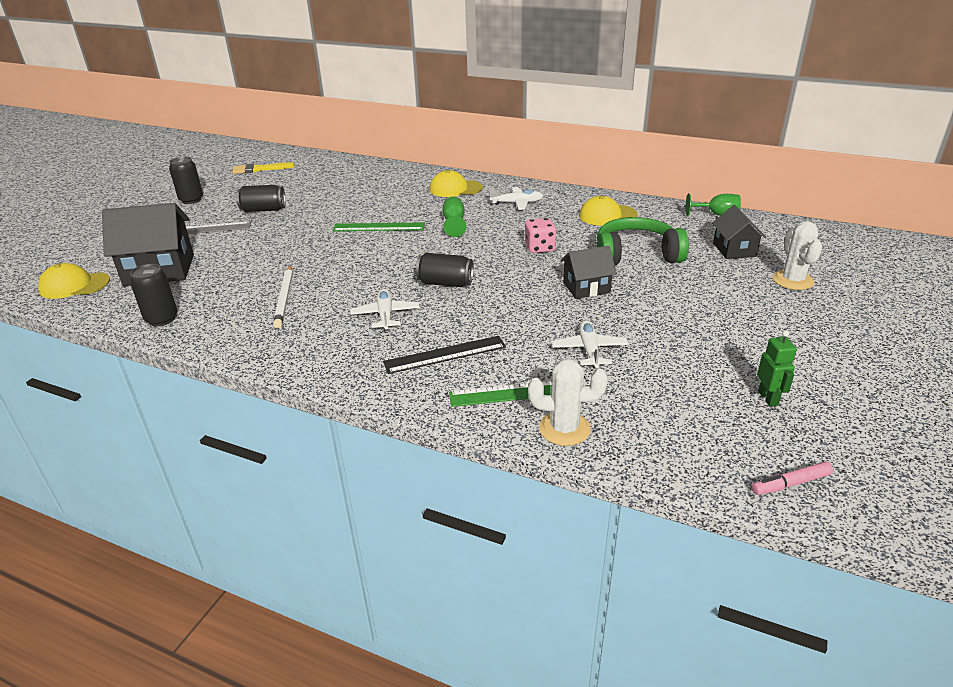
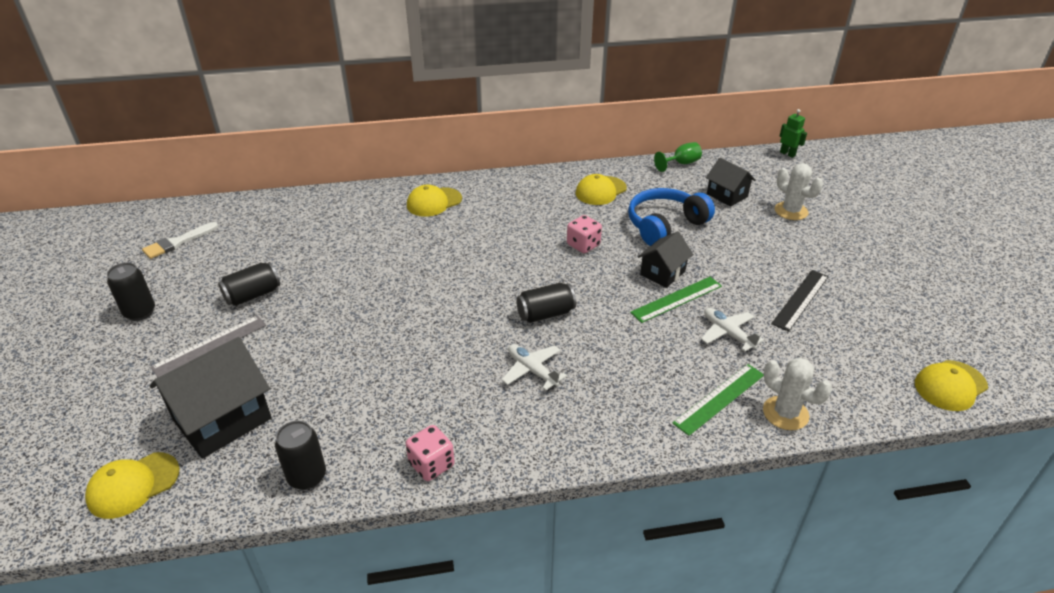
camera: 35 degrees left, 5 degrees up
(240, 344) = (431, 464): none -> pink dice
(259, 169) = (177, 242): yellow brush -> white brush
(284, 298) = (413, 393): white pencil -> none
(379, 227) = (409, 273): green ruler -> green ruler (676, 299)
(445, 354) = (628, 388): black ruler -> black ruler (800, 299)
(454, 223) = (478, 243): green goblet -> none
(517, 203) = (510, 201): white plane -> none
(564, 428) = (785, 413): white cactus -> white cactus turned 75 degrees clockwise
(636, 255) = (665, 225): green headphones -> blue headphones
(768, 398) = (875, 323): green robot -> green robot (787, 154)
(791, 483) = (950, 385): pink marker -> yellow cap

